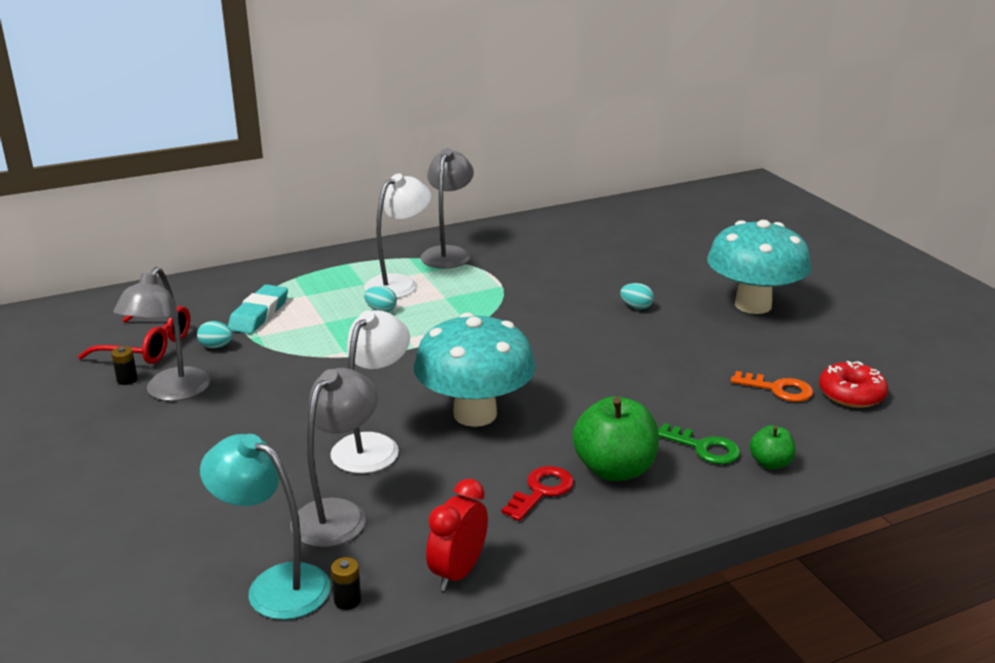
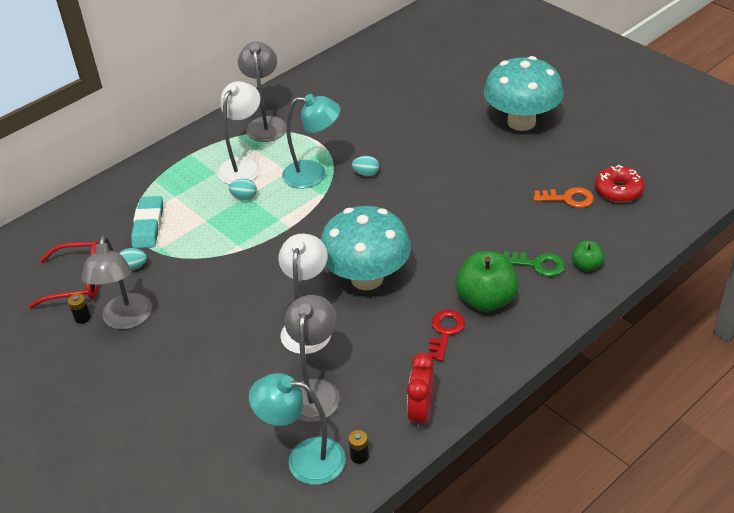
camera: 15 degrees left, 15 degrees up
(473, 306) = (313, 174): none -> turquoise lamp
(636, 307) = (437, 145): turquoise egg -> turquoise egg (366, 174)

